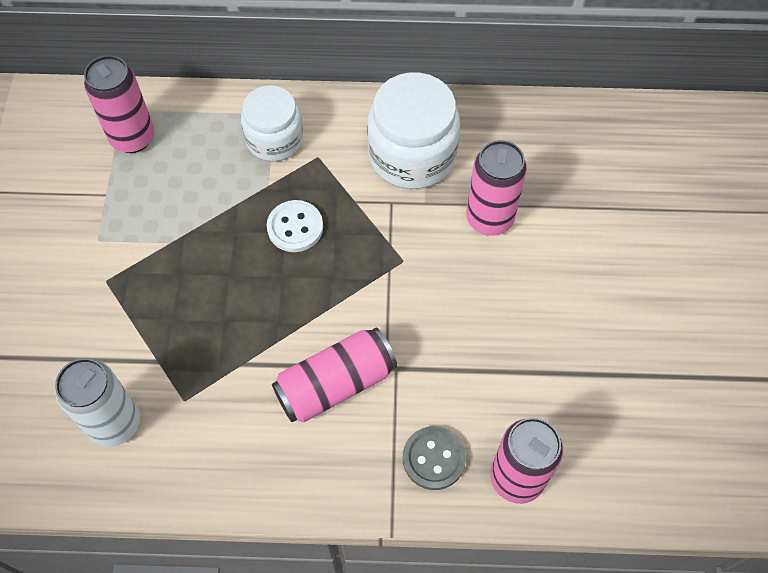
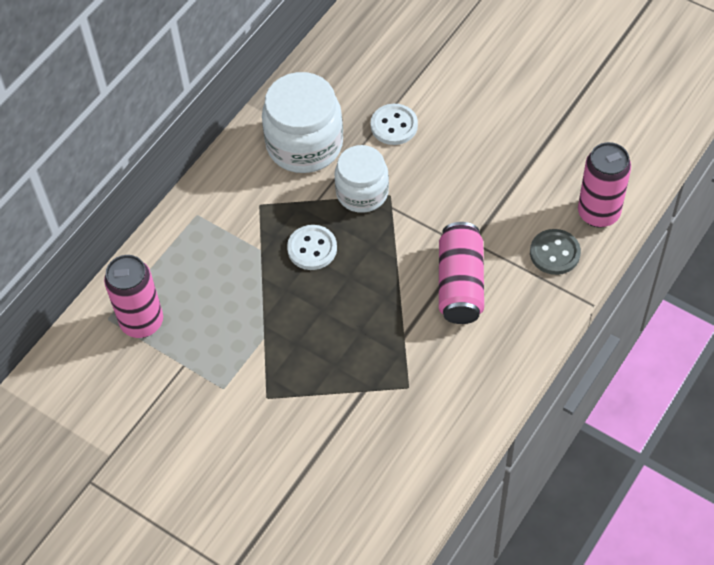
camera: 55 degrees left, 5 degrees down
(115, 423) = (397, 441): white can -> none
(274, 139) = (221, 225): white jar -> white jar (362, 193)
(489, 219) = (394, 126): pink can -> white button

